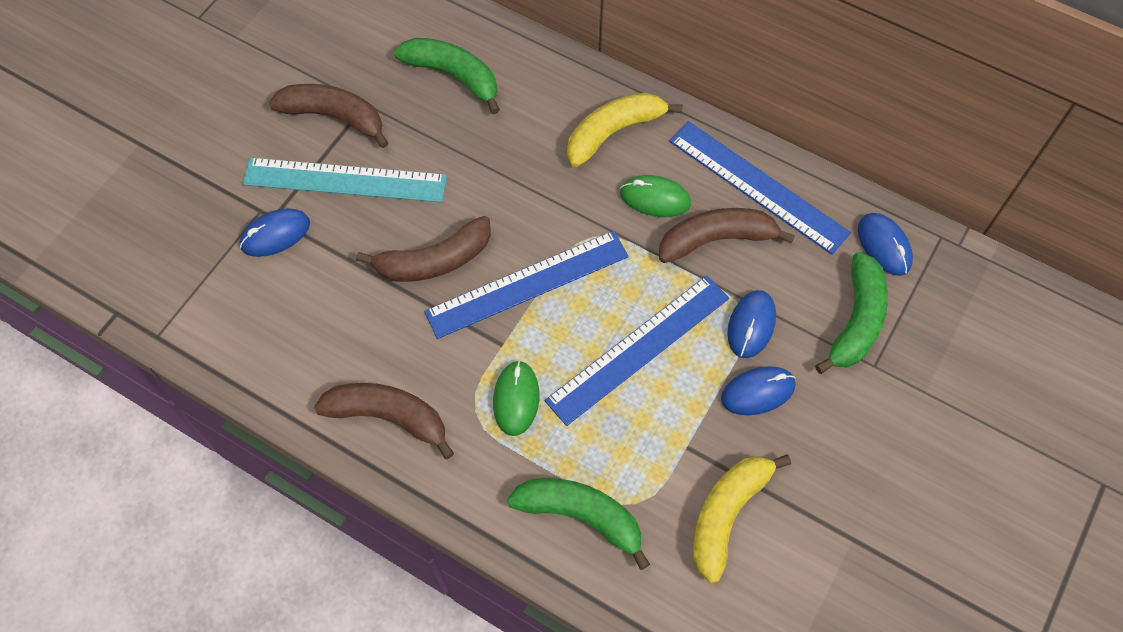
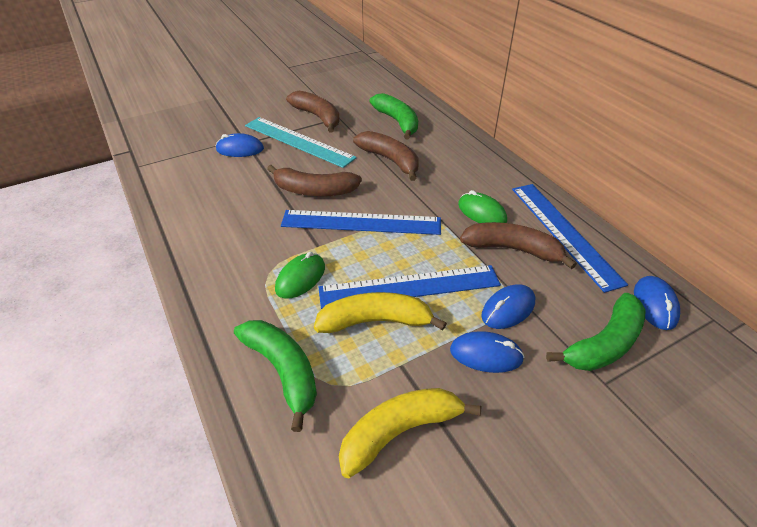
camera: 30 degrees right, 20 degrees down
(389, 417) = (214, 252): brown banana -> brown banana (390, 160)
(613, 132) = (476, 173): yellow banana -> yellow banana (375, 321)

